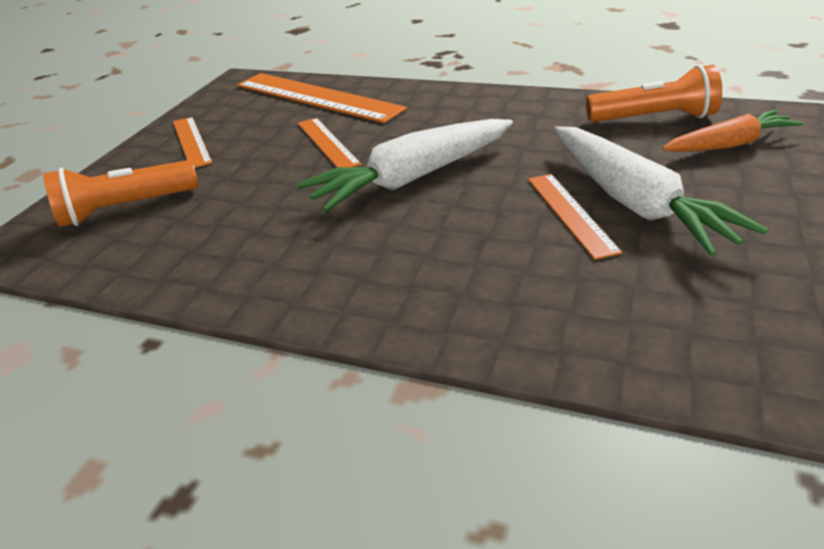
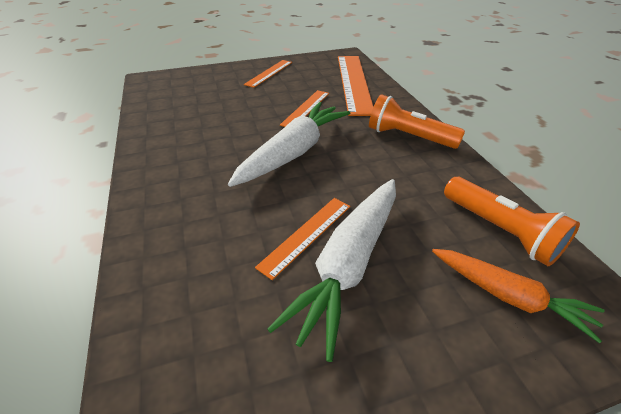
camera: 50 degrees right, 5 degrees up
(125, 208) = (196, 87): orange flashlight -> orange flashlight (409, 137)
(412, 178) = (294, 152): white carrot -> white carrot turned 105 degrees clockwise

